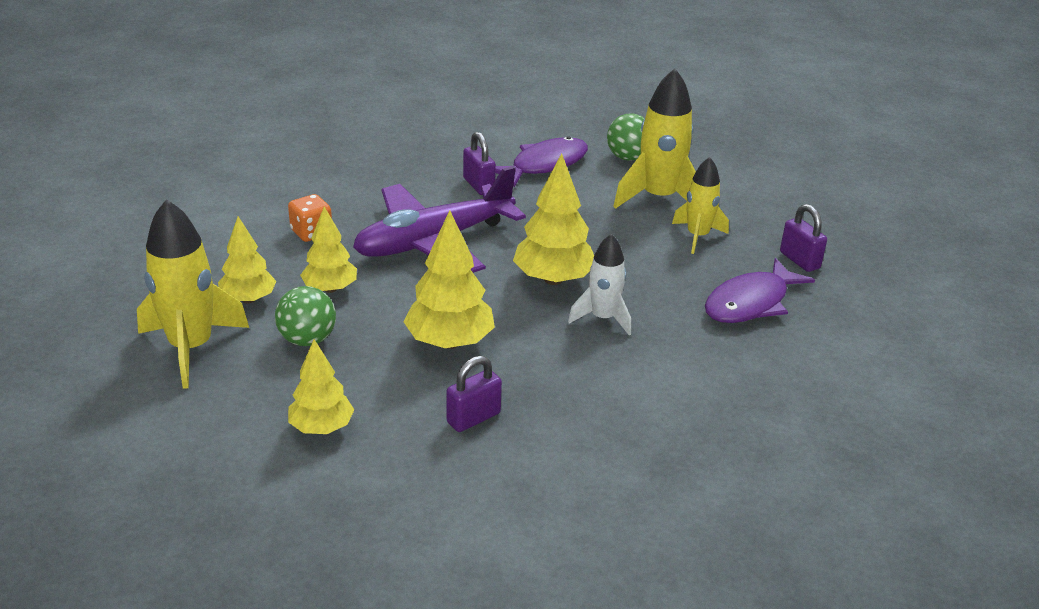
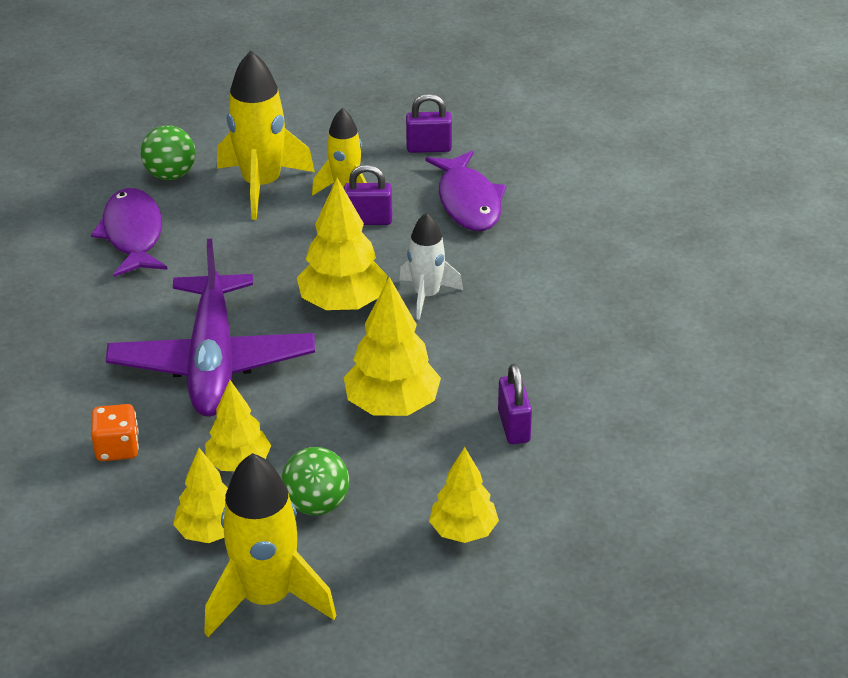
camera: 60 degrees left, 5 degrees up
(478, 185) = (131, 294): purple padlock -> purple padlock (368, 220)

